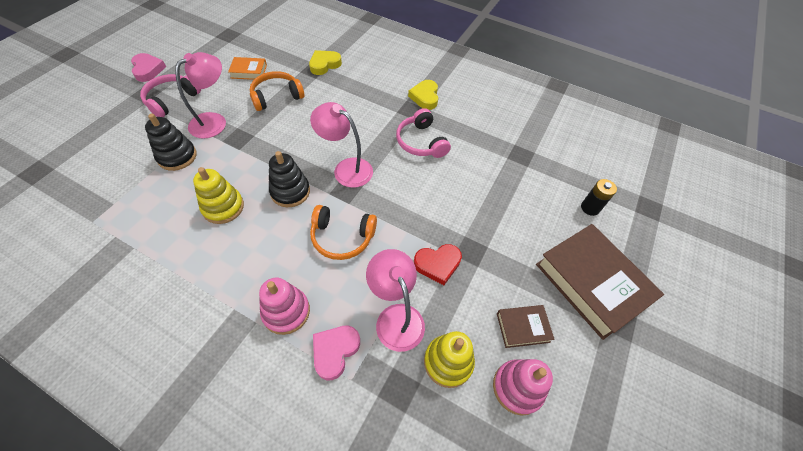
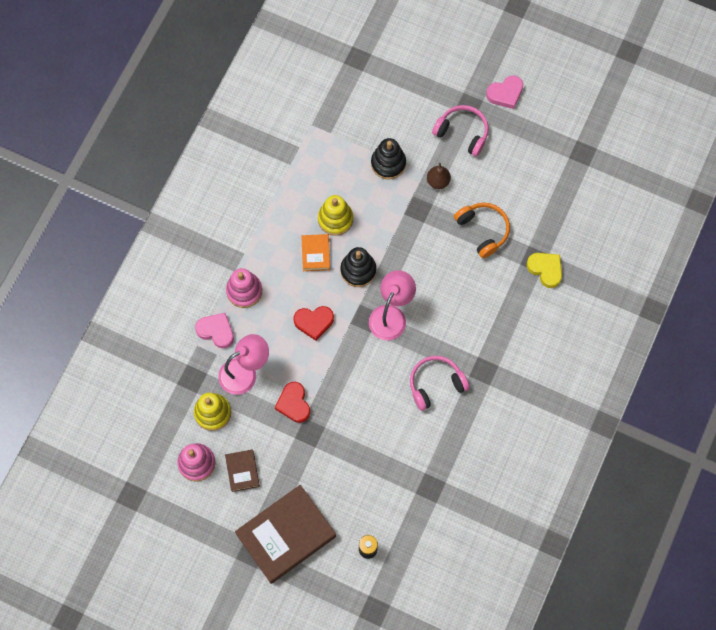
camera: 90 degrees right, 15 degrees up
(214, 121) = (438, 181): pink lamp -> brown pear
(249, 71) = (520, 193): orange book -> orange book (316, 254)
(342, 237) = (314, 322): orange headphones -> red heart
(425, 97) = (506, 386): yellow heart -> none

